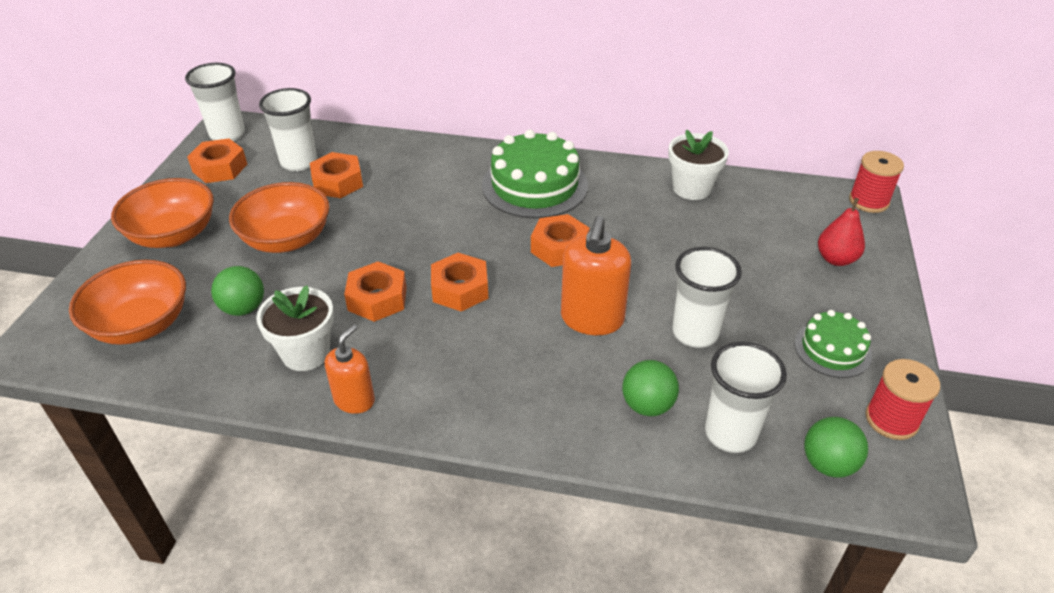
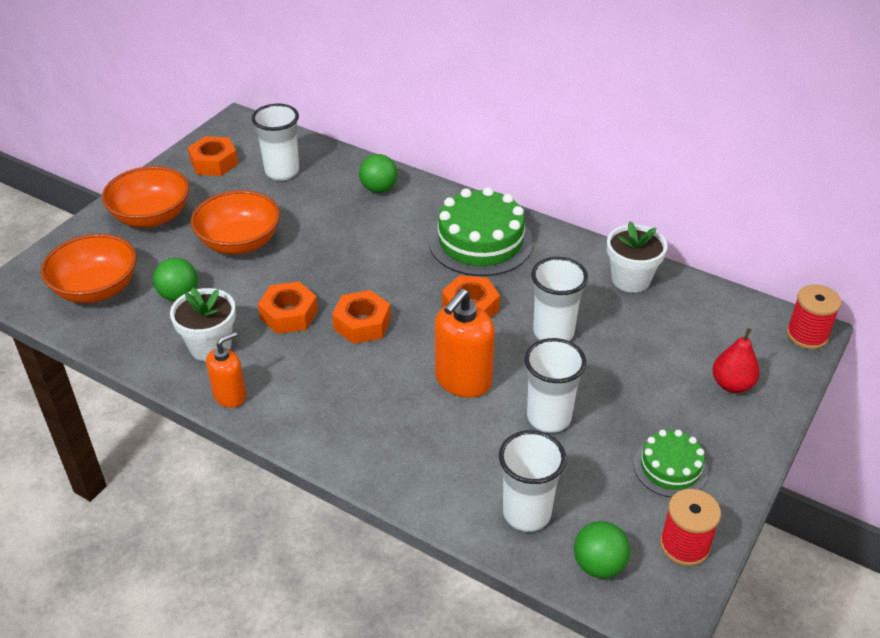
camera: 20 degrees right, 0 degrees up
(227, 134) = (234, 131): white cup -> white cup (553, 333)
(338, 182) = (306, 199): orange nut -> none
(647, 405) = (468, 469): green ball -> green ball (379, 189)

